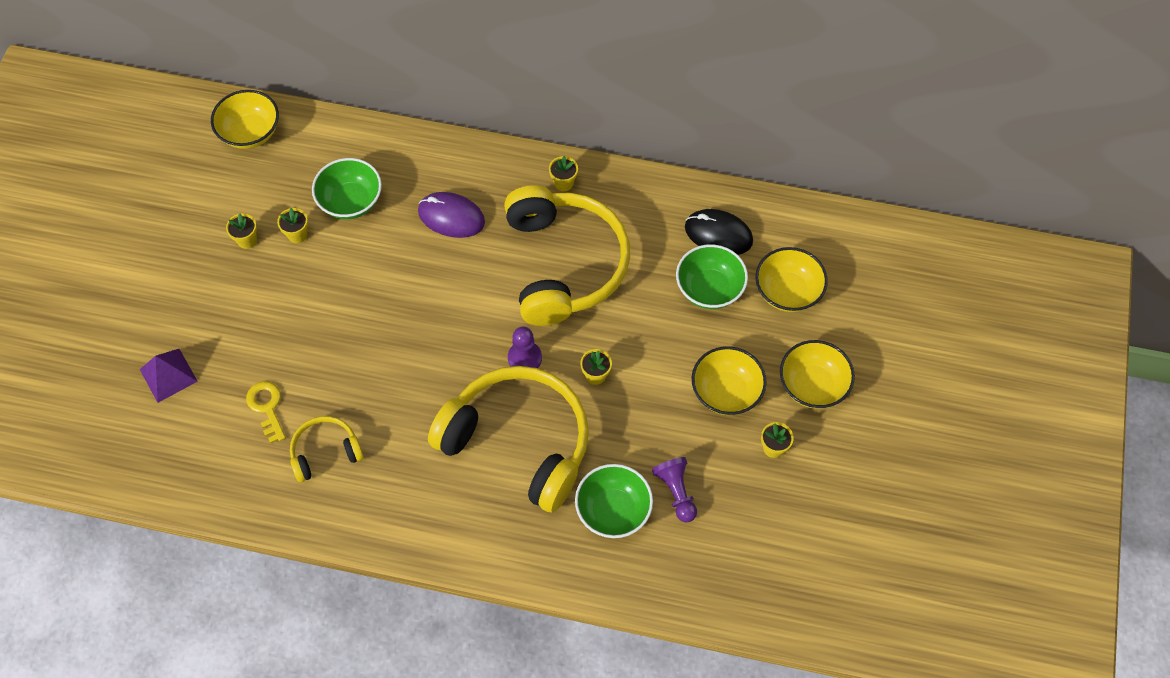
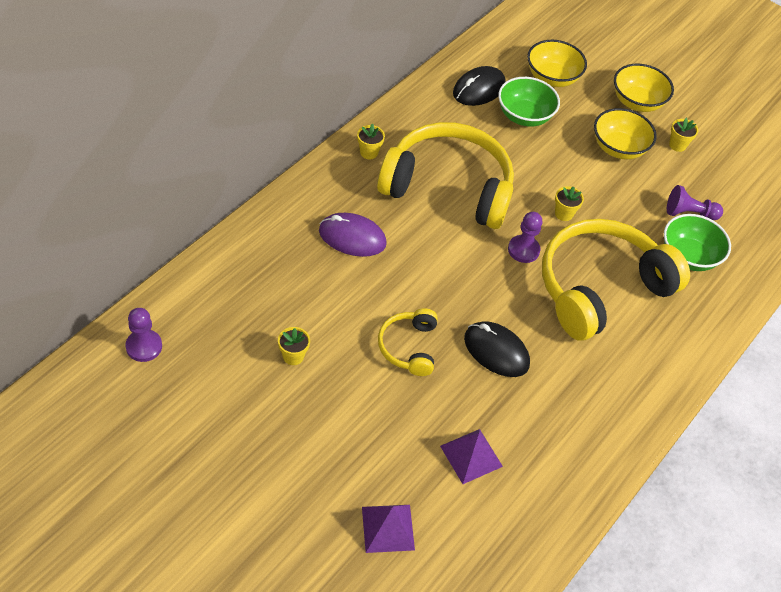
camera: 70 degrees left, 10 degrees down
(247, 240) = (271, 399): yellow flower pot -> none
(250, 133) = (144, 346): yellow bowl -> purple pawn
(267, 407) = (471, 456): yellow key -> purple pyramid
(325, 452) = (542, 428): yellow headphones -> yellow headphones (408, 347)
(351, 201) = (285, 301): green bowl -> none
(389, 382) = (496, 351): none -> black mouse
(451, 217) = (352, 237): purple mouse -> purple mouse turned 60 degrees clockwise

